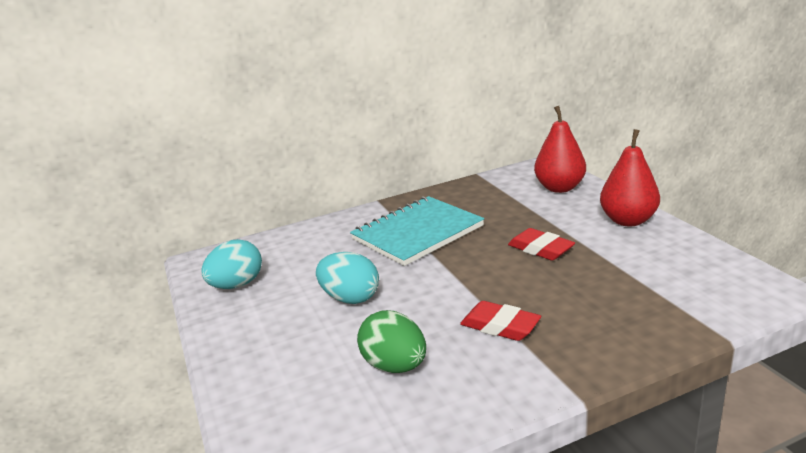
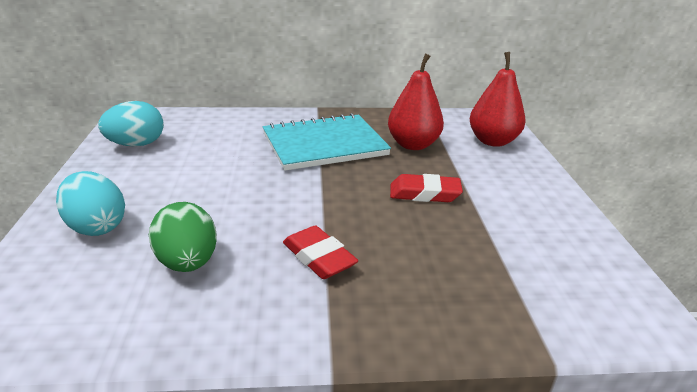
camera: 15 degrees right, 5 degrees up
(350, 298) = (212, 185): turquoise egg -> turquoise egg (96, 226)
(540, 249) = (424, 194): red eraser -> red eraser turned 60 degrees counterclockwise
(628, 220) = (538, 192): red pear -> red pear (413, 145)

